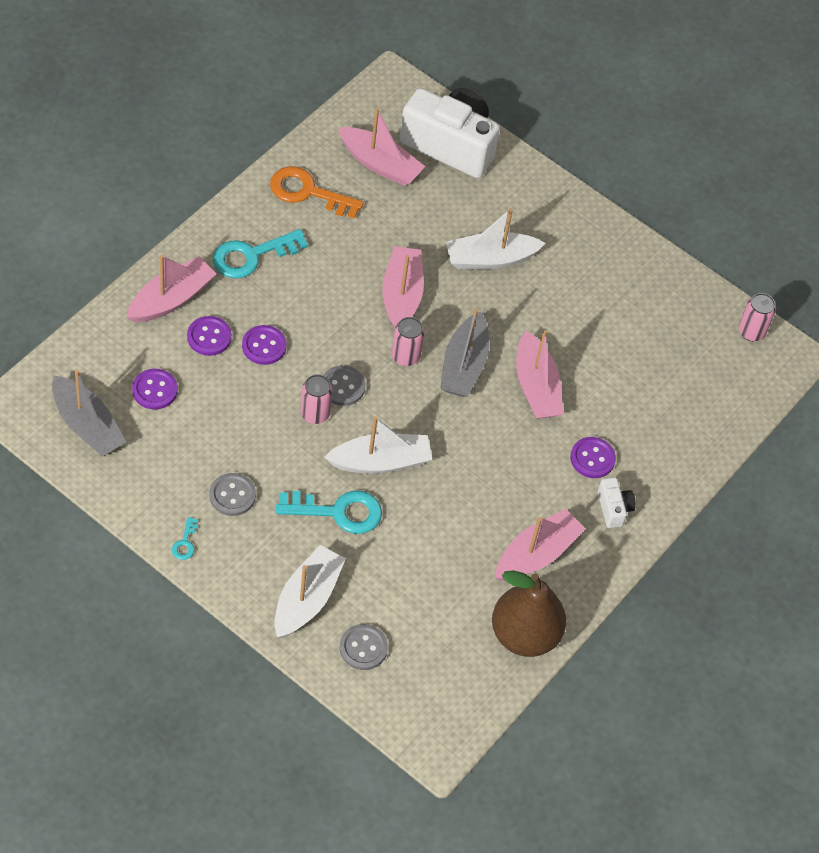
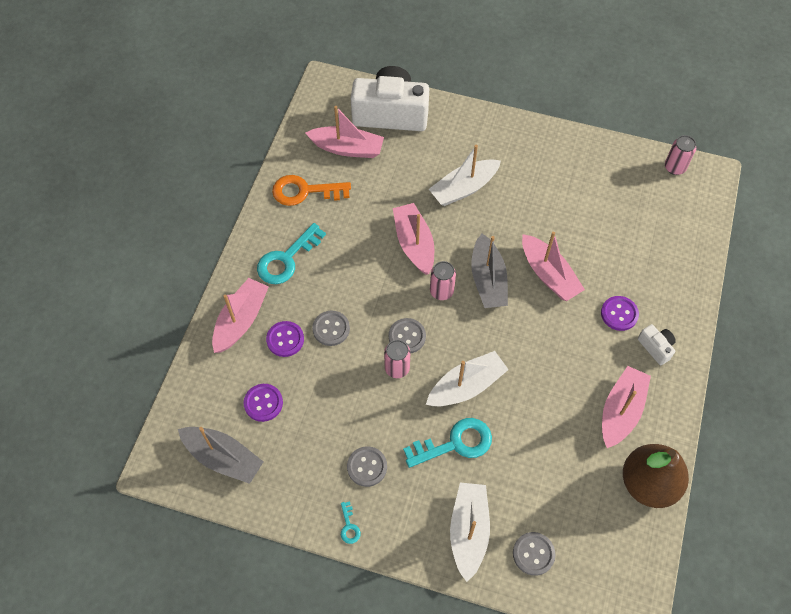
camera: 15 degrees left, 5 degrees up
(264, 346) = (331, 329): purple button -> grey button

